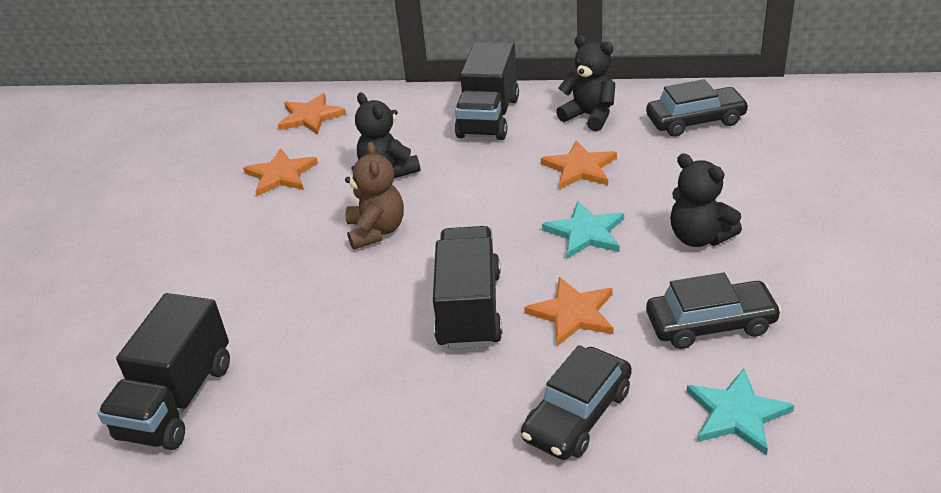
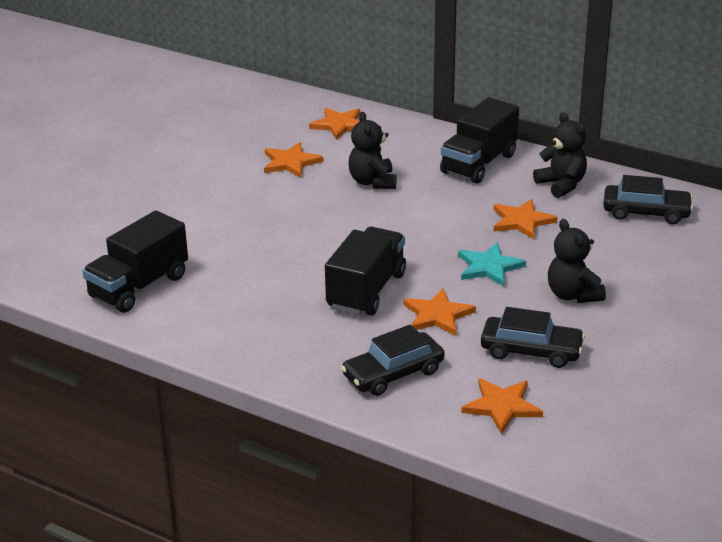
camera: 20 degrees right, 5 degrees down
(376, 231) = (335, 221): brown teddy bear -> none
(737, 414) = (502, 406): turquoise star -> orange star

